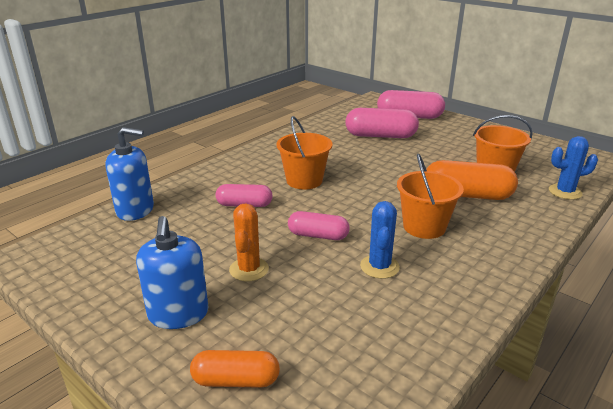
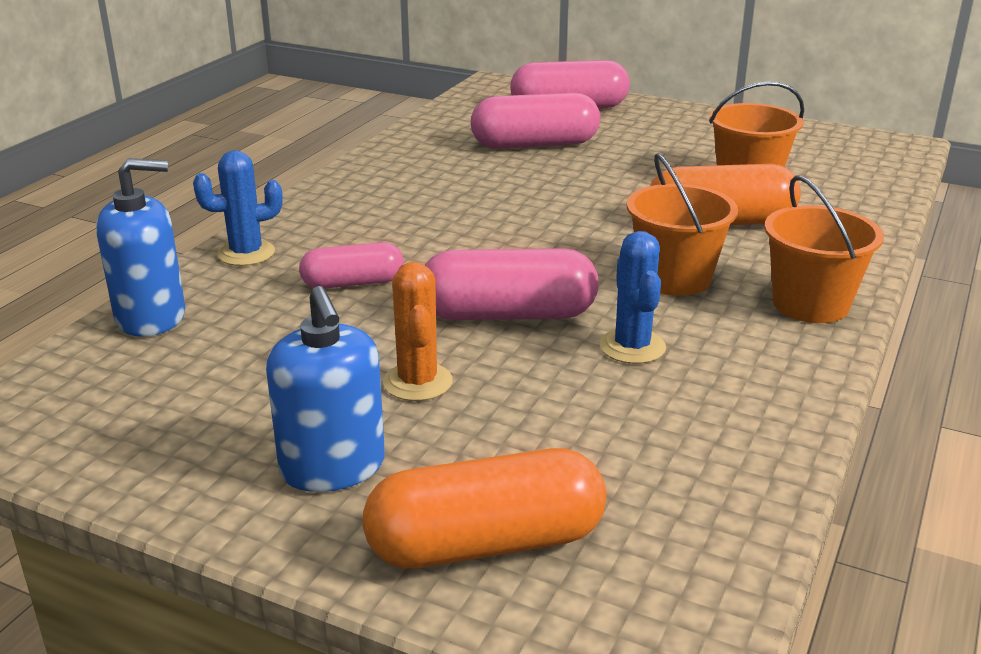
camera: 15 degrees left, 0 degrees up
(236, 380) = (486, 544): orange capsule -> orange capsule, size x1.63
(304, 180) = (439, 231): orange bucket -> orange bucket (810, 304)
(318, 235) = (508, 314): pink capsule -> pink capsule, size x1.63
(565, 192) = (866, 200): blue cactus -> blue cactus (246, 253)

